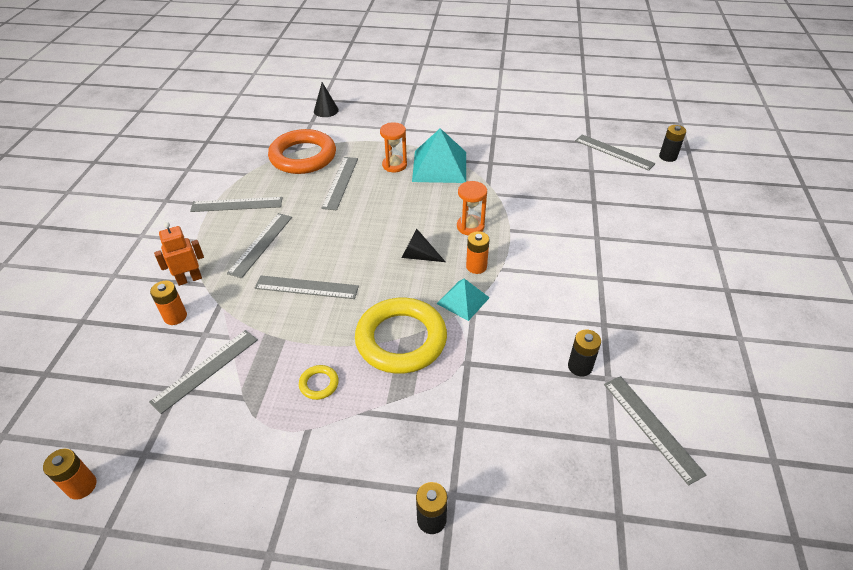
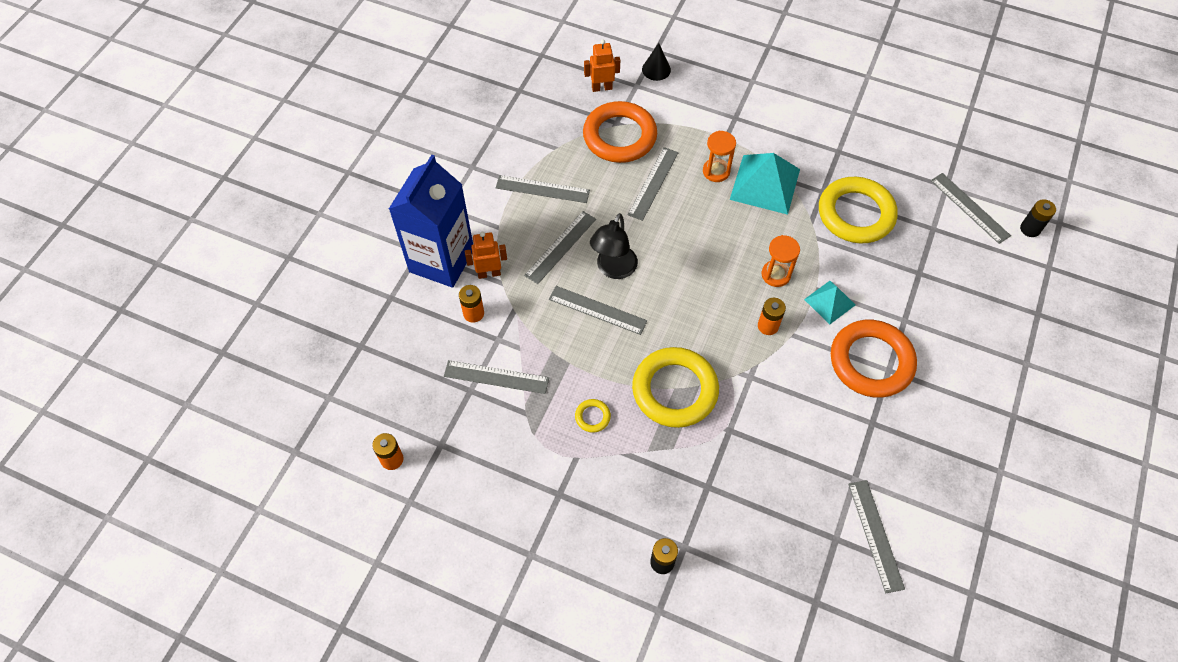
camera: 15 degrees right, 15 degrees up
(138, 278) = (441, 261): none -> blue carton
(205, 370) = (496, 377): grey ruler -> grey ruler turned 45 degrees clockwise
(281, 128) = (602, 88): none -> orange robot
(316, 252) = (613, 269): none -> black lamp
(418, 256) = (713, 299): black cone -> none
(463, 300) = (744, 362): turquoise pyramid -> turquoise pyramid (829, 302)
(524, 172) = (855, 214): none -> yellow ring
(580, 366) = (832, 460): black battery -> none
(581, 275) = (871, 361): none -> orange ring

